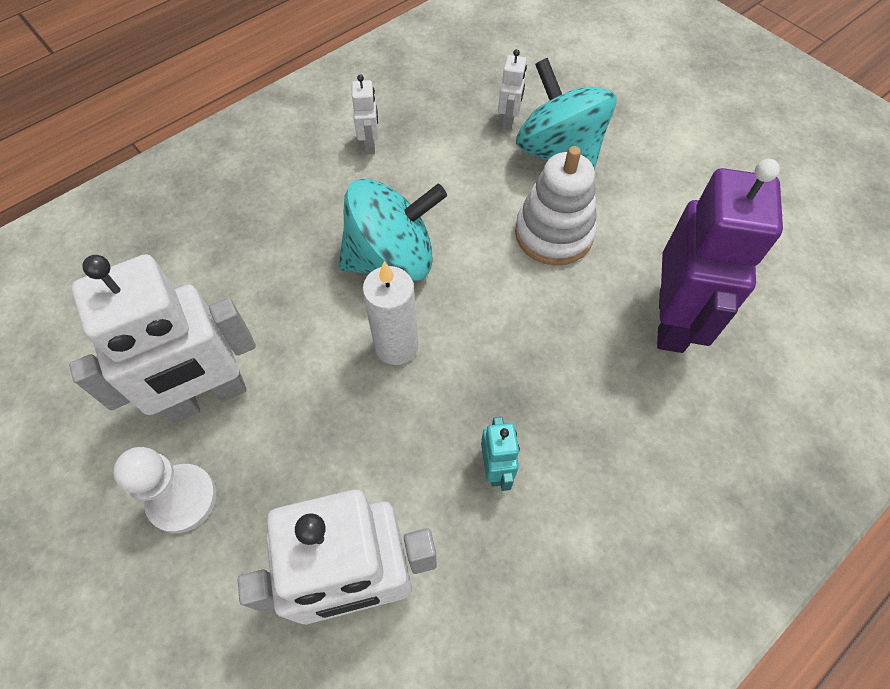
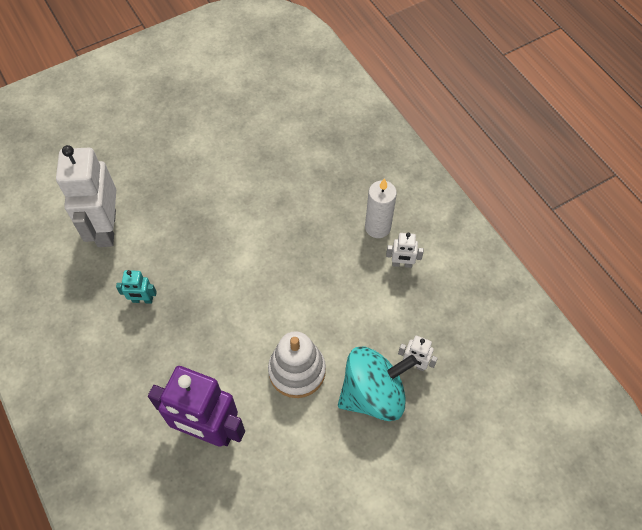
camera: 100 degrees right, 0 degrees up
(182, 499) = (172, 157): white pawn -> none
(207, 397) = (225, 167): white robot -> none
(392, 259) = (297, 266): turquoise spinning top -> none
(396, 346) = (232, 260): white candle -> white candle (377, 227)

